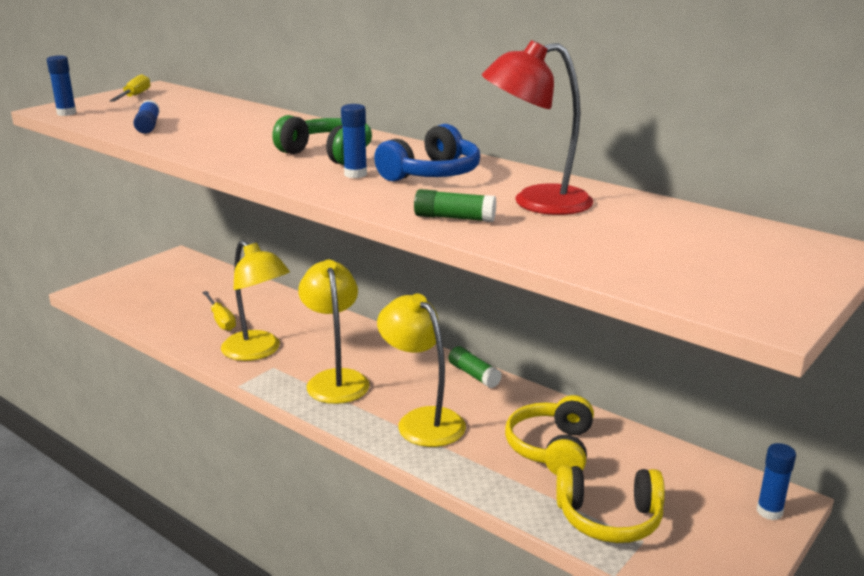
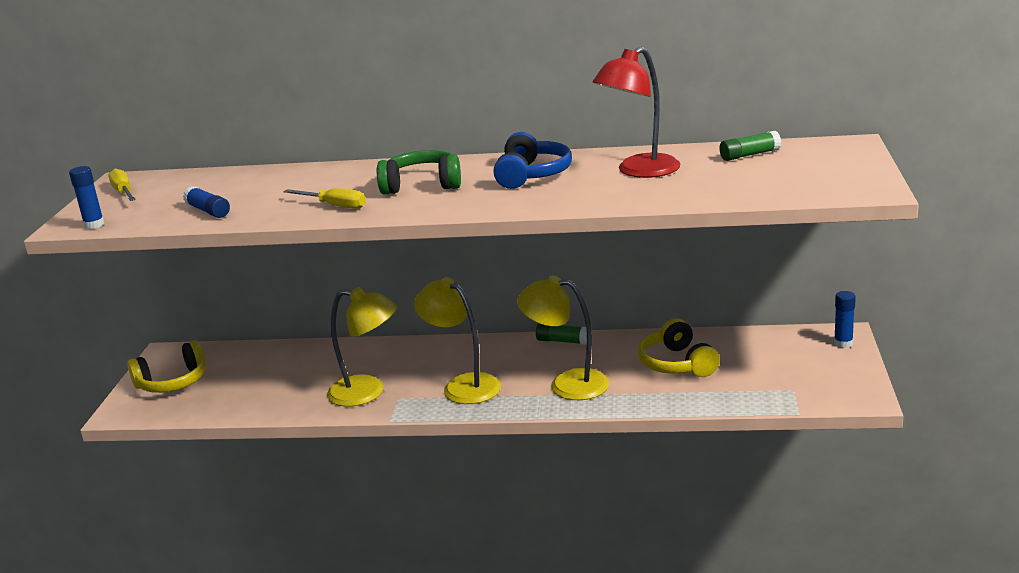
camera: 30 degrees left, 0 degrees up
(221, 320) = (296, 384): yellow screwdriver -> yellow screwdriver (334, 206)
(355, 174) = (476, 192): blue glue stick -> none
(454, 218) = (607, 197): green glue stick -> green glue stick (749, 155)
(609, 518) = (760, 387): yellow headphones -> yellow headphones (173, 382)

